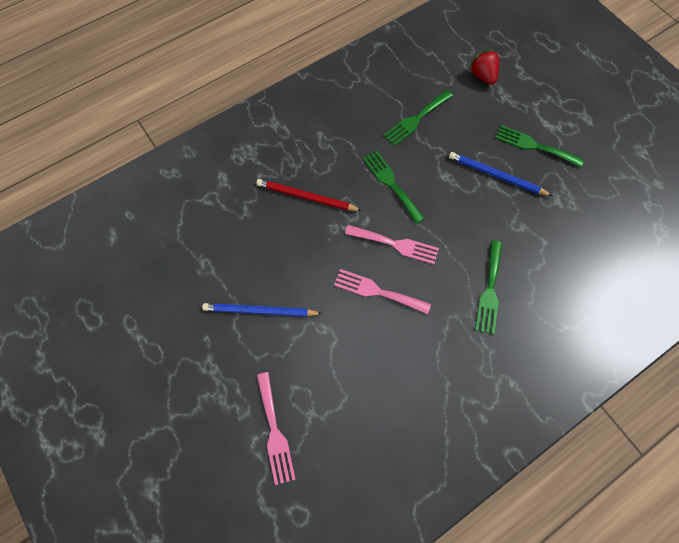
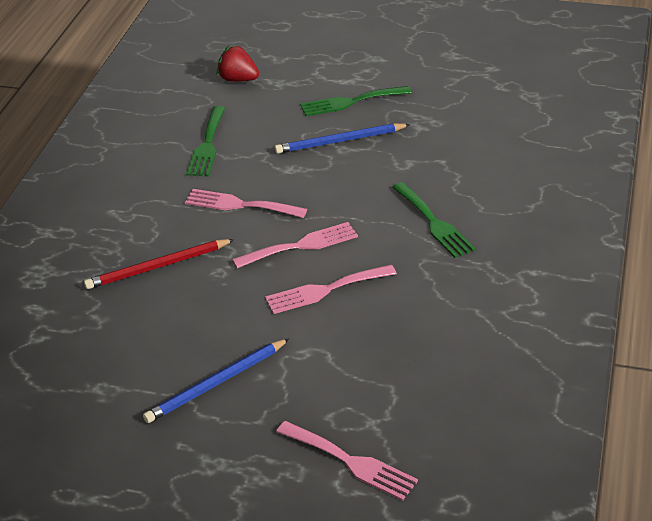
camera: 40 degrees left, 30 degrees down
(391, 183) = (240, 205): green fork -> pink fork

